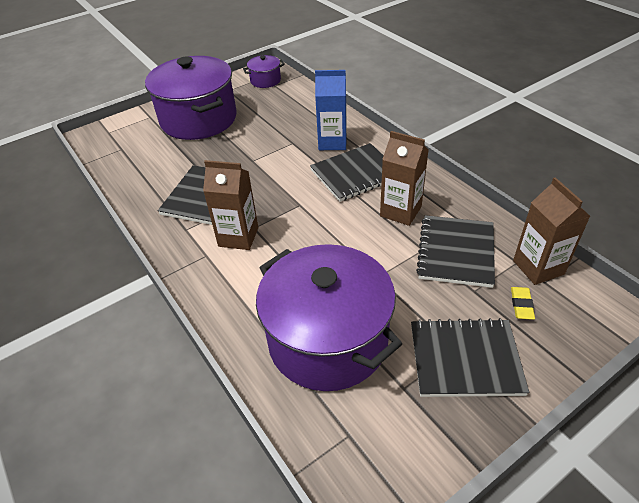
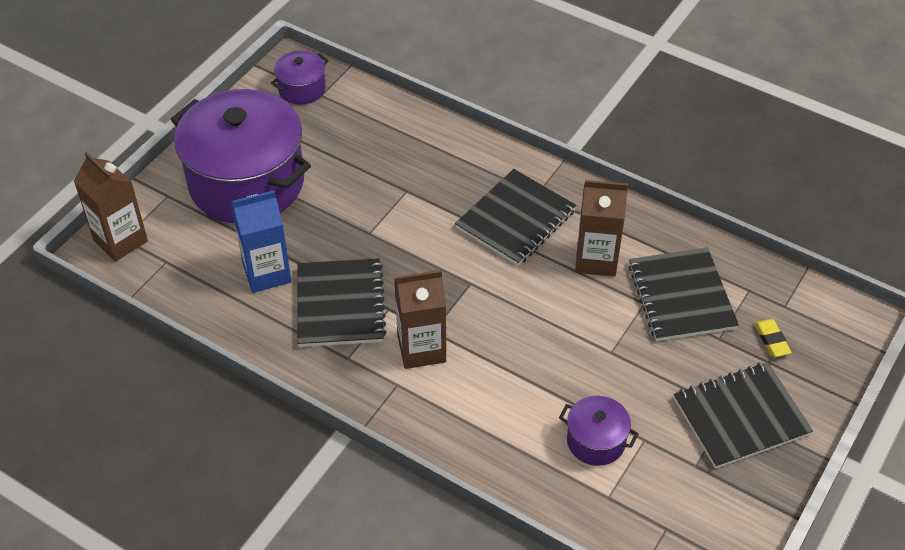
camera: 25 degrees left, 5 degrees up
(328, 340) = (596, 441): purple pot -> purple pot, size x0.44
(332, 142) = (459, 177): blue carton -> blue carton (267, 273)
(538, 267) = (772, 290): brown carton -> brown carton (120, 240)

